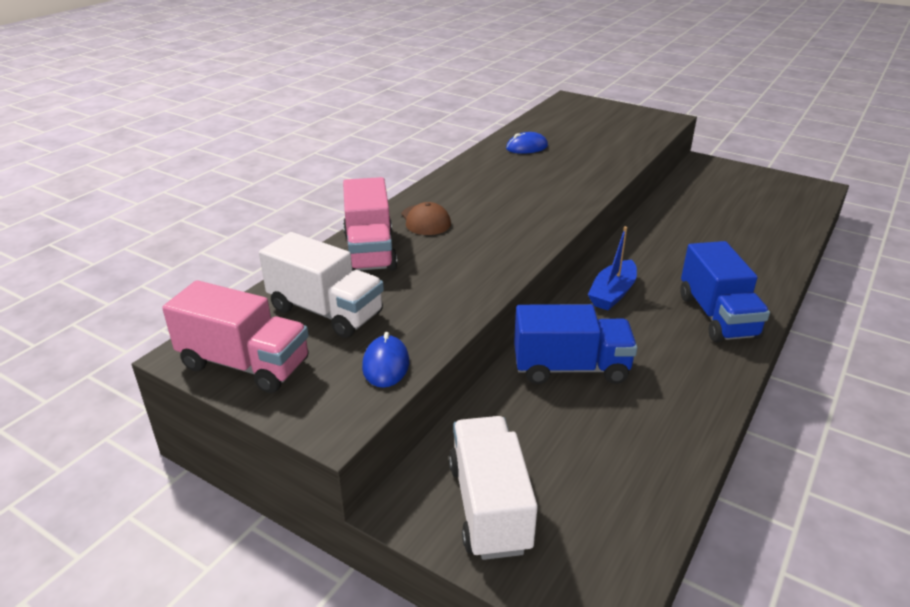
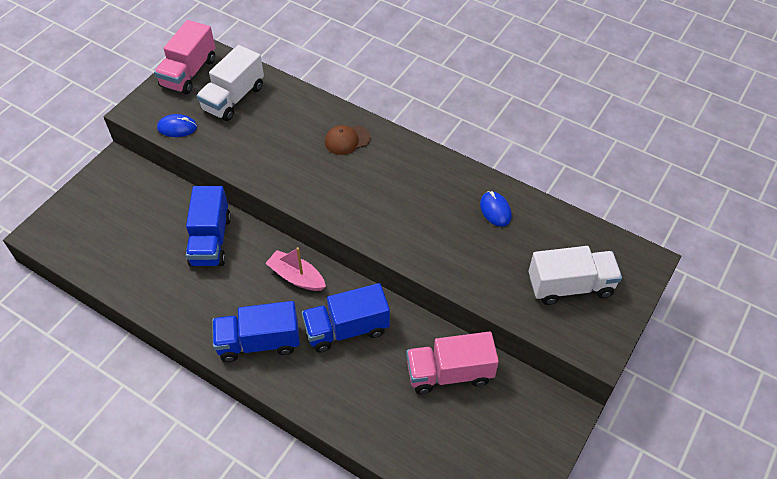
camera: 90 degrees right, 20 degrees up
(369, 251) = (303, 112): pink truck -> pink truck (449, 373)
(489, 506) = (107, 194): white truck -> white truck (570, 286)
(612, 293) = (296, 277): blue boat -> pink boat
(671, 259) = (346, 329): none -> blue truck

